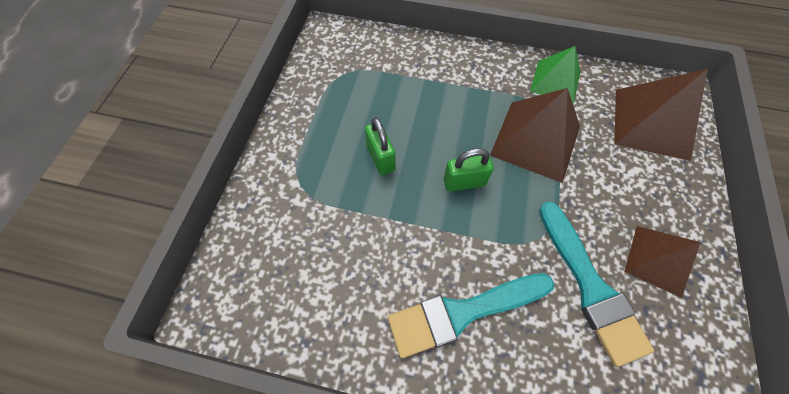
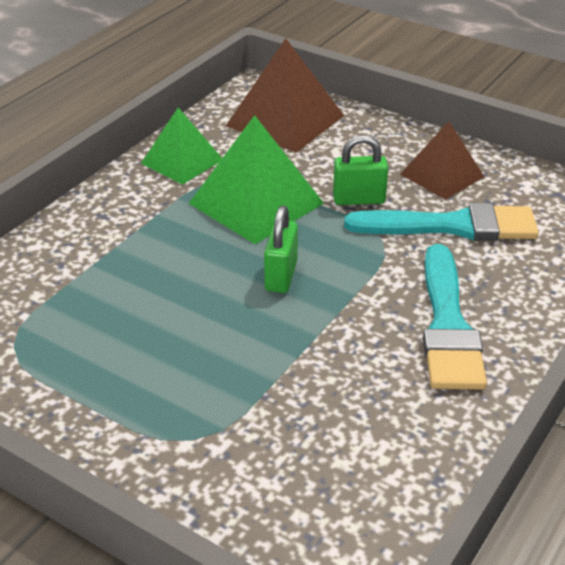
camera: 70 degrees left, 25 degrees down
(380, 158) = (199, 341): green padlock -> green padlock (359, 199)
(535, 140) = (256, 203): brown pyramid -> green pyramid

